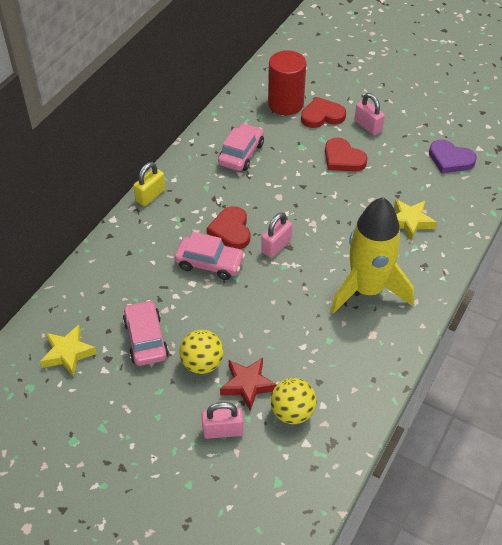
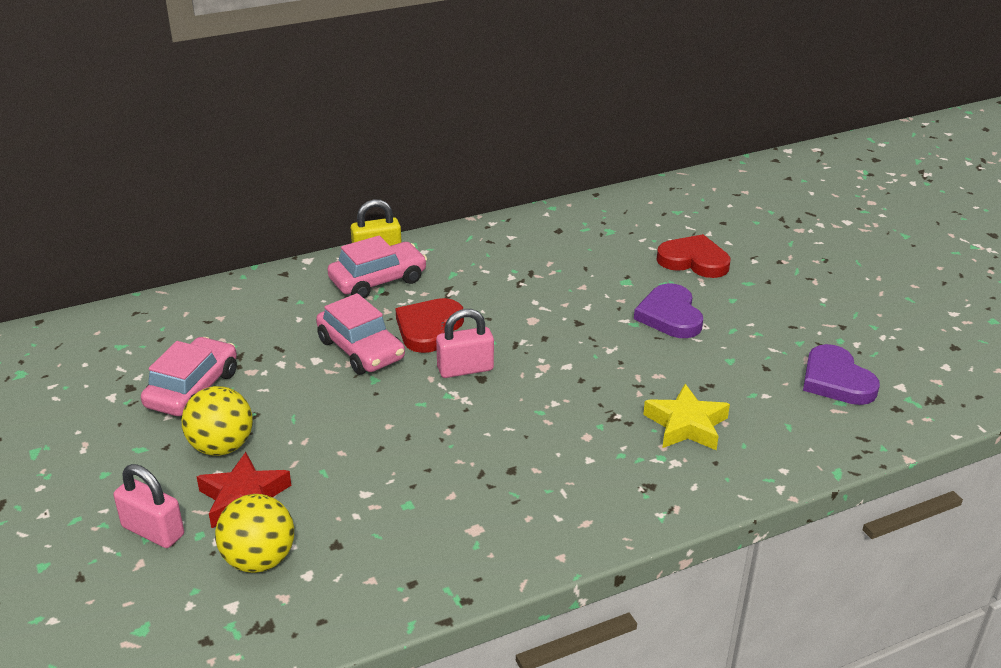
camera: 35 degrees right, 15 degrees down
(68, 353) = (97, 361): yellow star -> none
(241, 154) = (536, 258): pink car -> pink car (378, 280)
(285, 104) = (657, 231): red cylinder -> none
(343, 158) = (670, 316): red heart -> purple heart
(367, 290) = (529, 474): yellow rocket -> none
(368, 126) = (748, 295): pink padlock -> none

